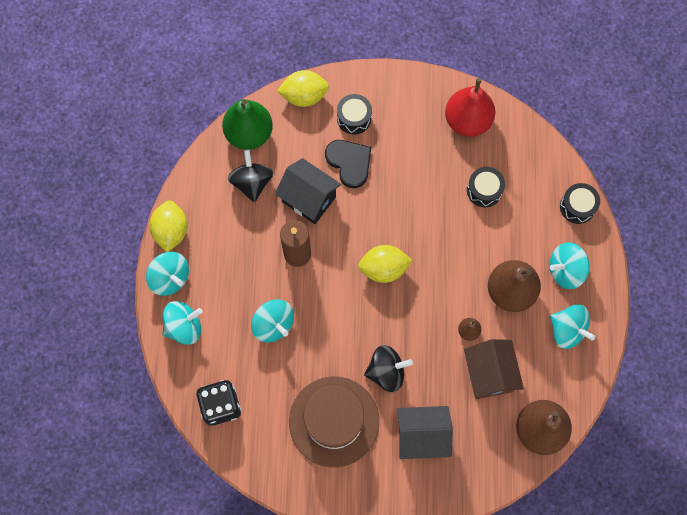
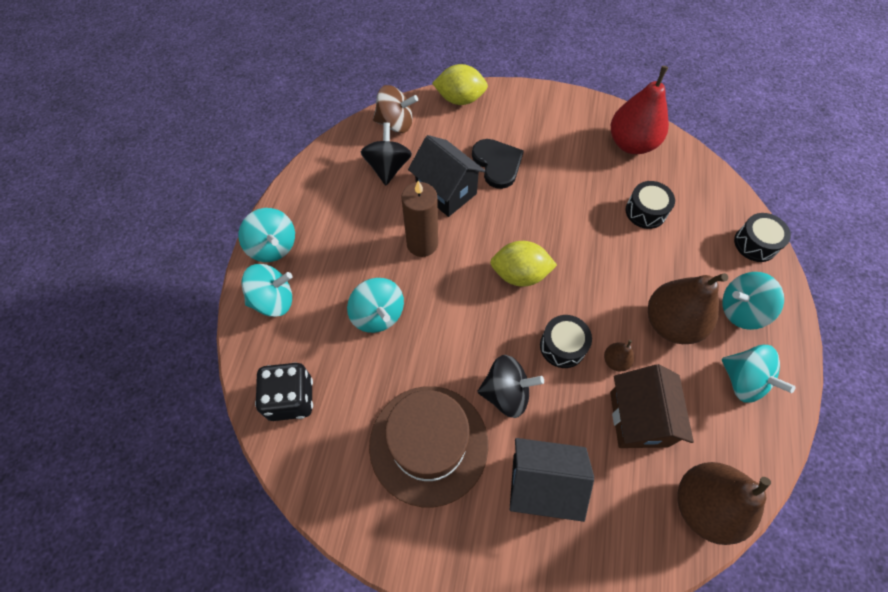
camera: 10 degrees right, 10 degrees down
(171, 231) = (288, 200): yellow lemon -> none
(249, 134) = (395, 123): green pear -> brown spinning top
(354, 118) = (509, 125): black drum -> black drum (562, 346)

